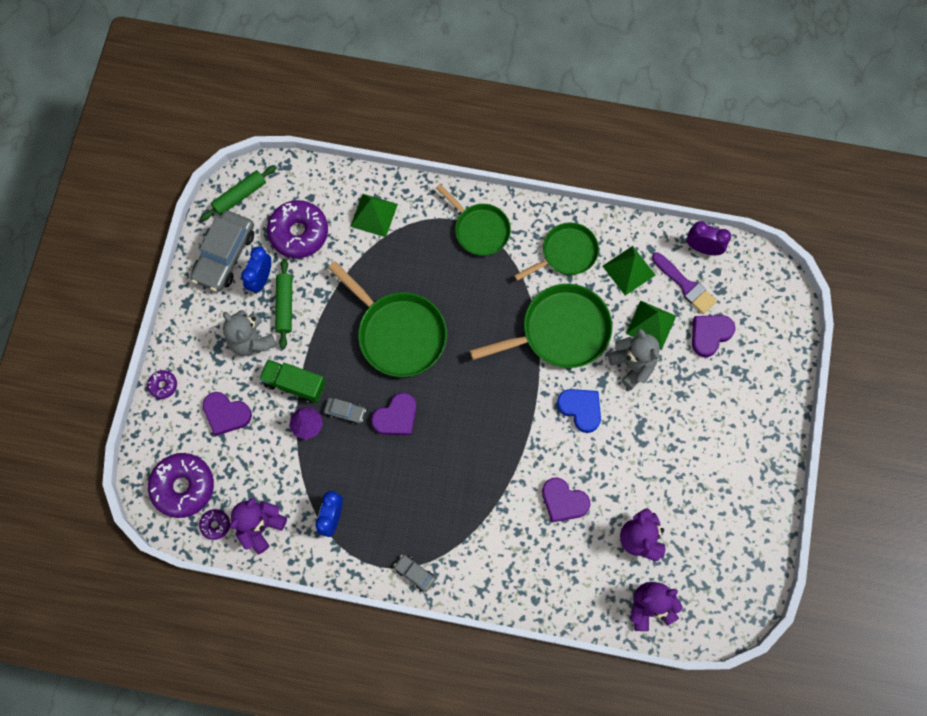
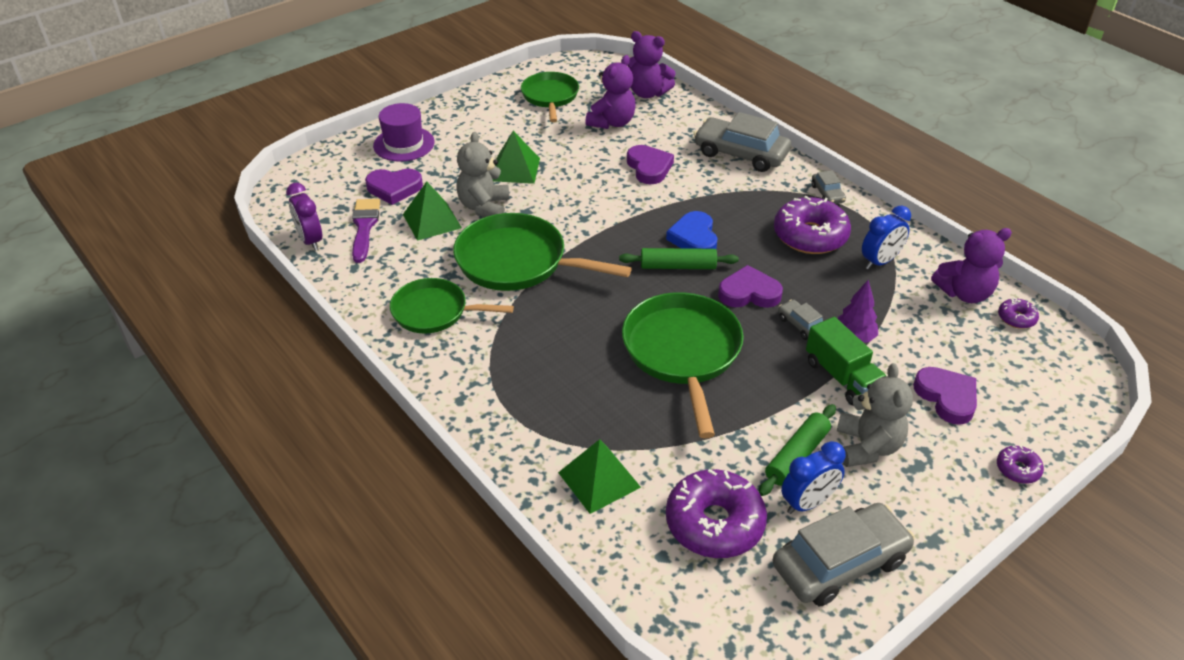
camera: 140 degrees left, 30 degrees down
(183, 487) = (1039, 365): purple donut -> purple donut (810, 236)
(240, 196) = (763, 628): green rolling pin -> green rolling pin (678, 266)
(479, 229) = (495, 386): green pan -> green pan (550, 97)
(512, 576) = (741, 154): none -> grey car
(580, 409) = (566, 206): blue heart -> blue heart (694, 238)
(629, 270) = (396, 265): green pyramid -> green pyramid (515, 169)
(758, 385) = (404, 144): none -> purple hat

